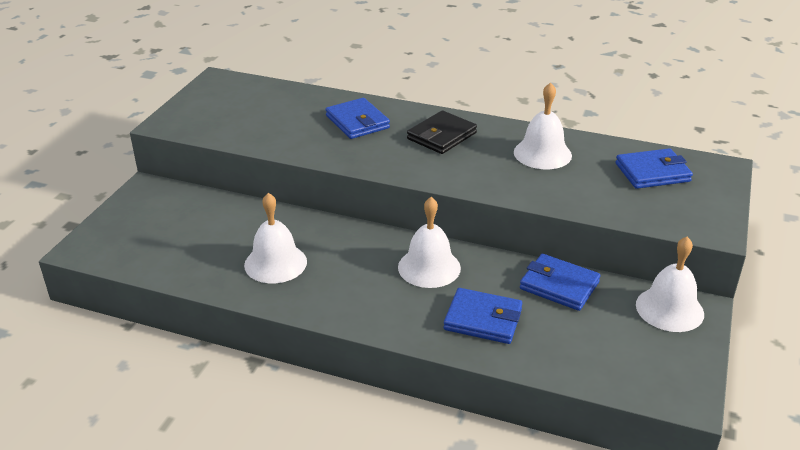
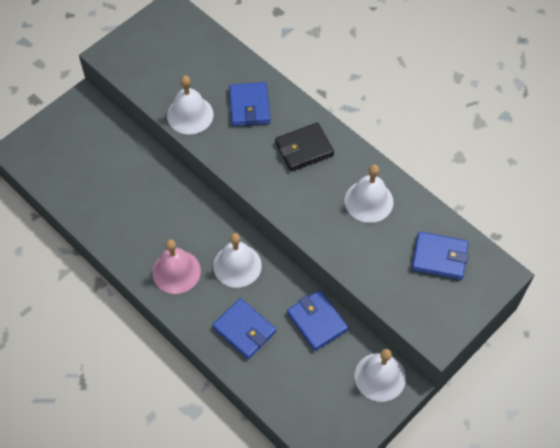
camera: 25 degrees right, 25 degrees up
(275, 263) = (135, 217): white bell -> white bell (190, 115)
(360, 294) = (176, 271): none -> pink bell

